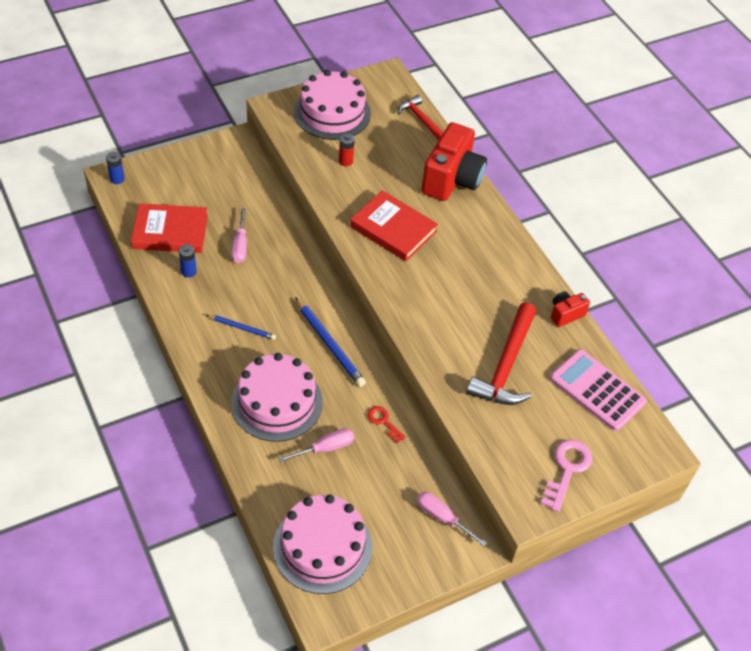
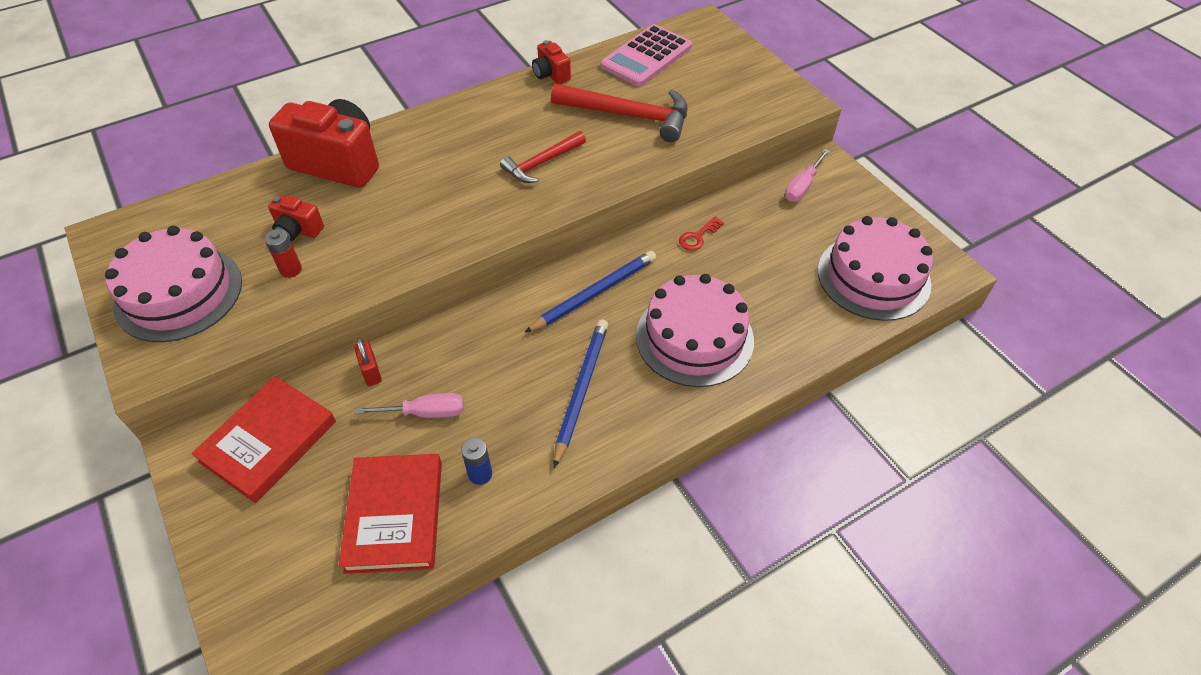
camera: 90 degrees left, 0 degrees up
(117, 179) = (258, 631): blue battery -> none
(242, 328) = (581, 390): blue pencil -> blue pencil, size x1.66
(278, 219) = (371, 372): none -> red padlock
(325, 448) = (747, 285): pink screwdriver -> none
(382, 162) = (298, 230): none -> red camera
(393, 229) = (427, 213): red book -> red book (269, 441)
(421, 120) = (215, 195): red hammer -> red hammer (541, 163)
(567, 470) = (746, 77): pink key -> none

